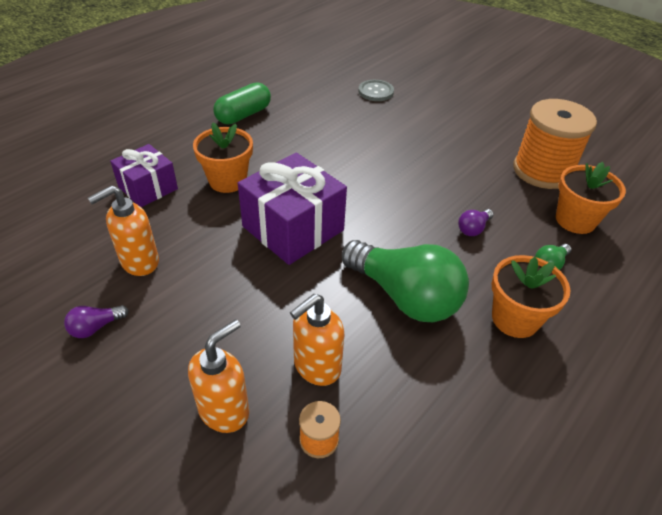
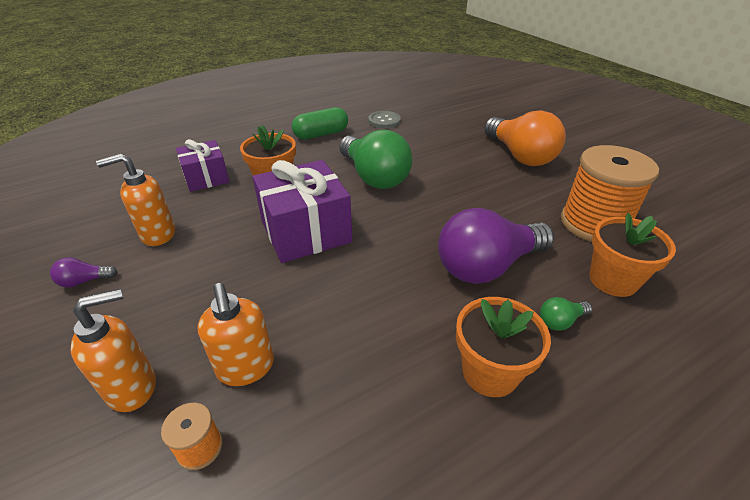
camera: 20 degrees right, 5 degrees down
(316, 367) = (246, 368): orange soap dispenser -> orange soap dispenser turned 90 degrees counterclockwise
(376, 92) = (450, 131): grey button -> grey button (384, 121)
(405, 296) = (377, 318): green light bulb -> green light bulb (374, 177)
(453, 110) = (520, 155): none -> orange light bulb
(473, 229) = (487, 266): purple light bulb -> purple light bulb, size x2.48

